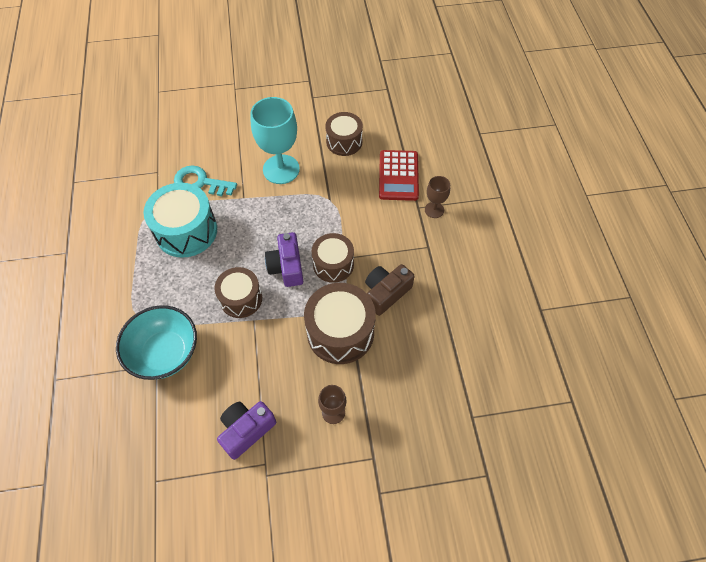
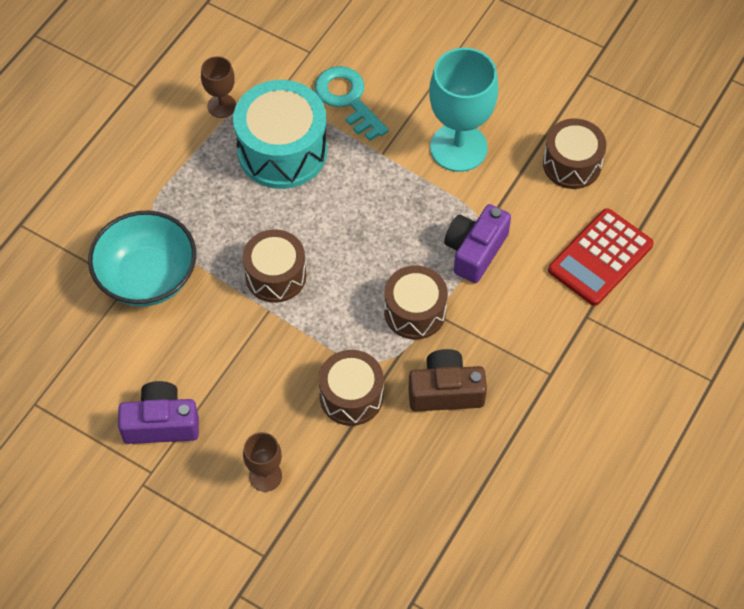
camera: 40 degrees right, 0 degrees up
(287, 267) = (358, 275): purple camera -> purple camera (475, 251)
(340, 332) = (351, 396): brown drum -> brown drum, size x0.65
(434, 210) = (604, 334): brown goblet -> brown goblet (221, 106)

